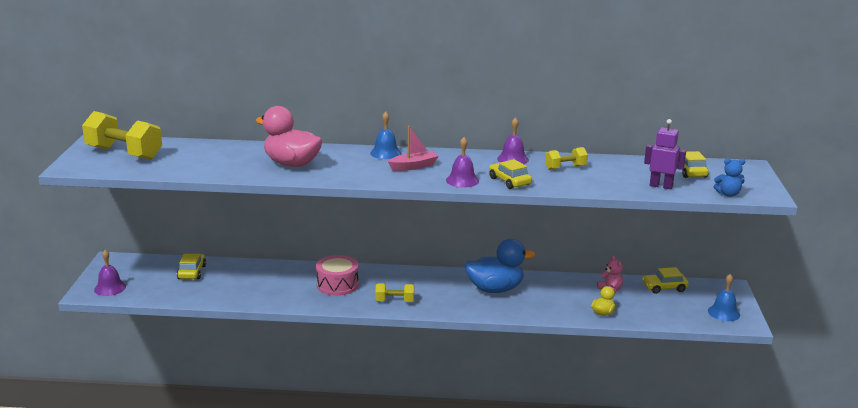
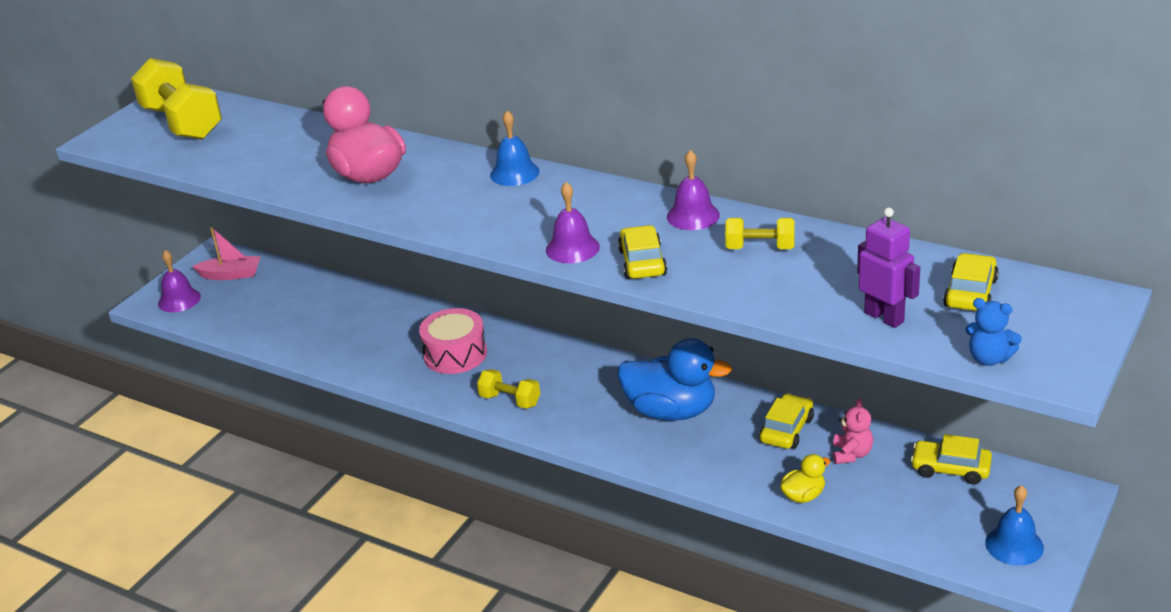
camera: 30 degrees right, 10 degrees up
(192, 272) = (290, 293): yellow car -> yellow car (786, 430)
(413, 166) = (529, 207): pink boat -> pink boat (231, 275)

